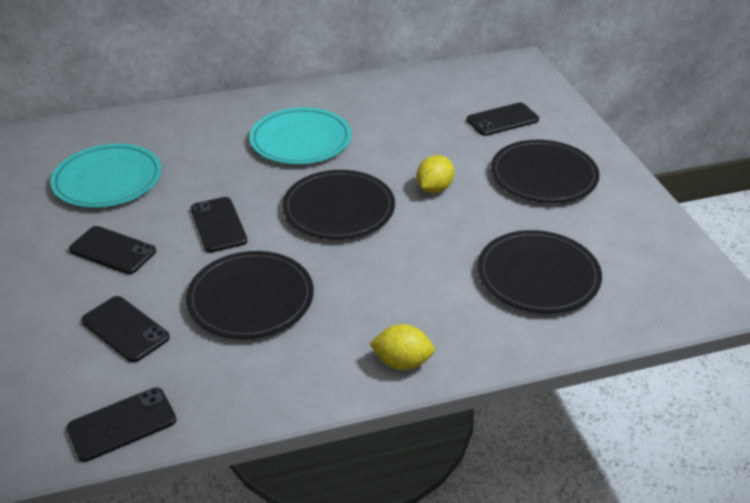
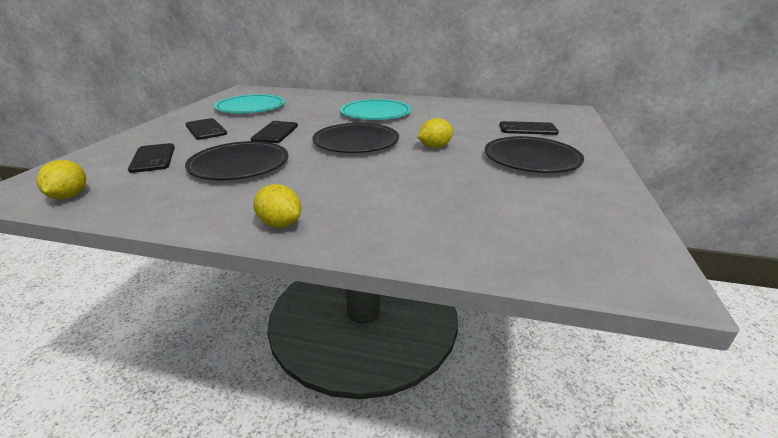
camera: 30 degrees right, 10 degrees down
(122, 424) = (69, 196): black phone -> yellow lemon
(538, 275) = (461, 208): black plate -> none

